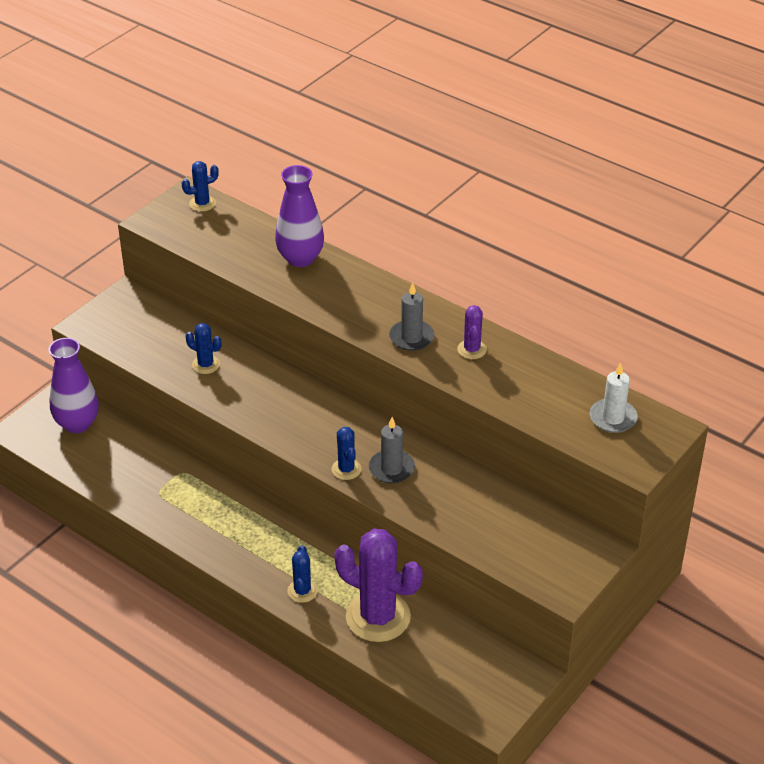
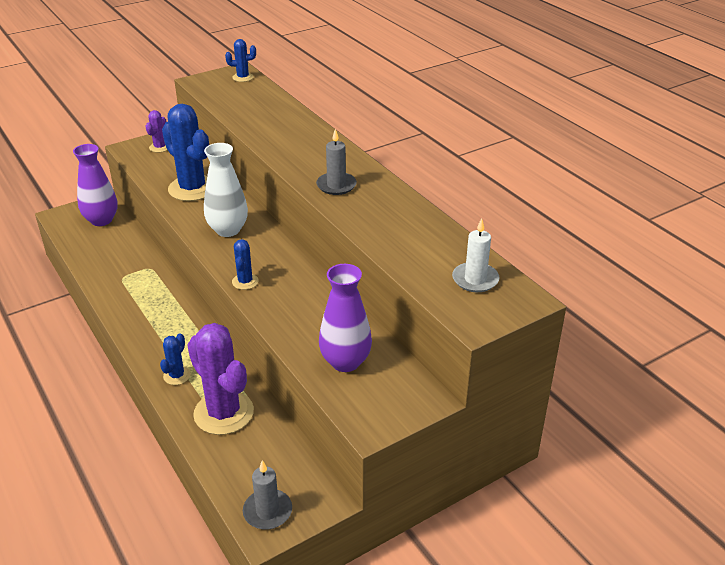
camera: 20 degrees right, 5 degrees down
(205, 365) = (192, 188): blue cactus -> blue cactus, size x2.11
(284, 410) = (228, 230): none -> white vase
(300, 258) = (288, 120): purple vase -> purple vase (345, 362)
(391, 469) = (282, 290): grey candle -> grey candle (267, 511)
(472, 349) = (381, 203): purple cactus -> purple cactus (160, 147)

